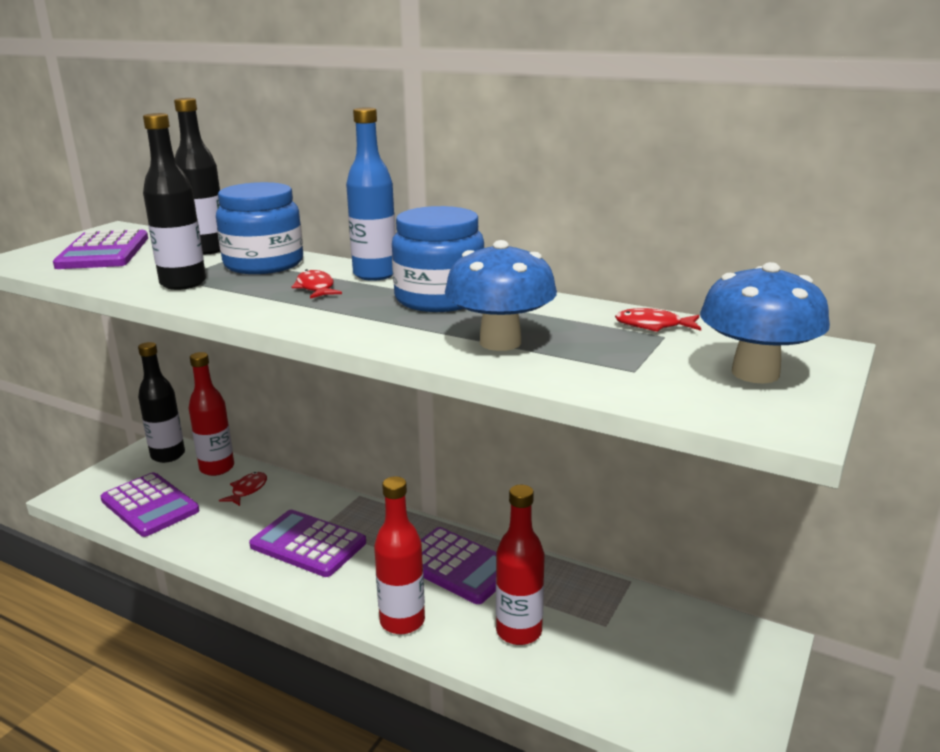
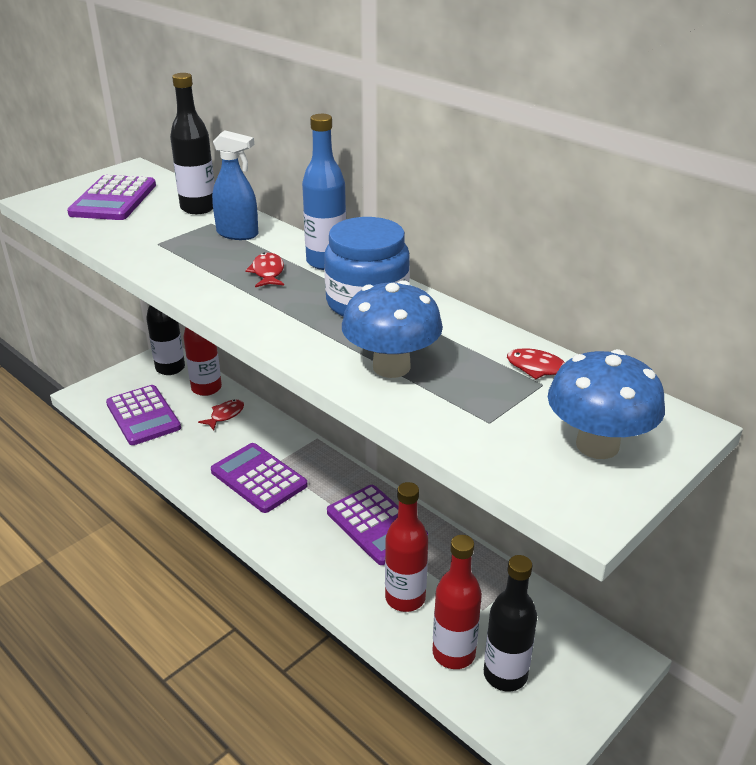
camera: 15 degrees right, 10 degrees up
(183, 283) = (162, 250): black bottle -> black bottle (505, 675)
(264, 264) = (238, 234): blue jar -> blue spray bottle
(402, 621) = (311, 567): red bottle -> red bottle (453, 653)

